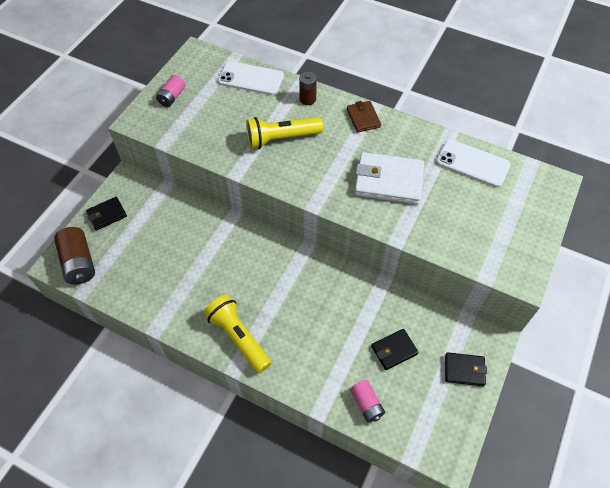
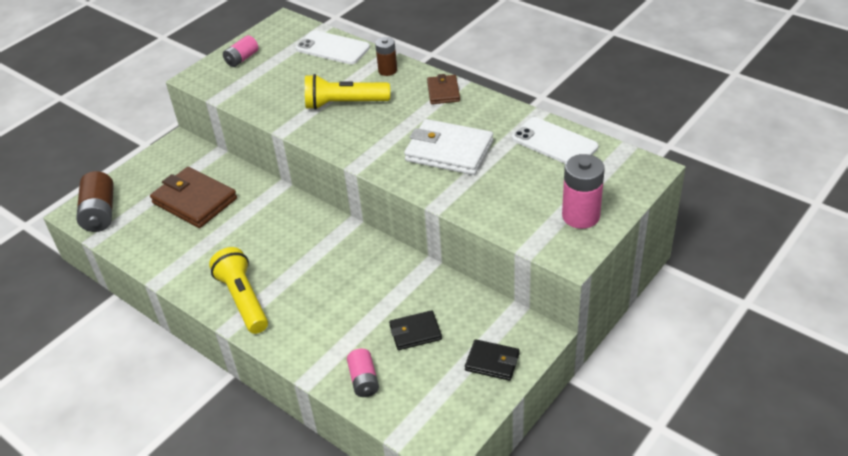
camera: 15 degrees right, 15 degrees down
(107, 215) = (145, 173): black wallet -> none
(162, 239) = (194, 201): none -> brown wallet
(518, 237) = (580, 216): none -> pink battery

